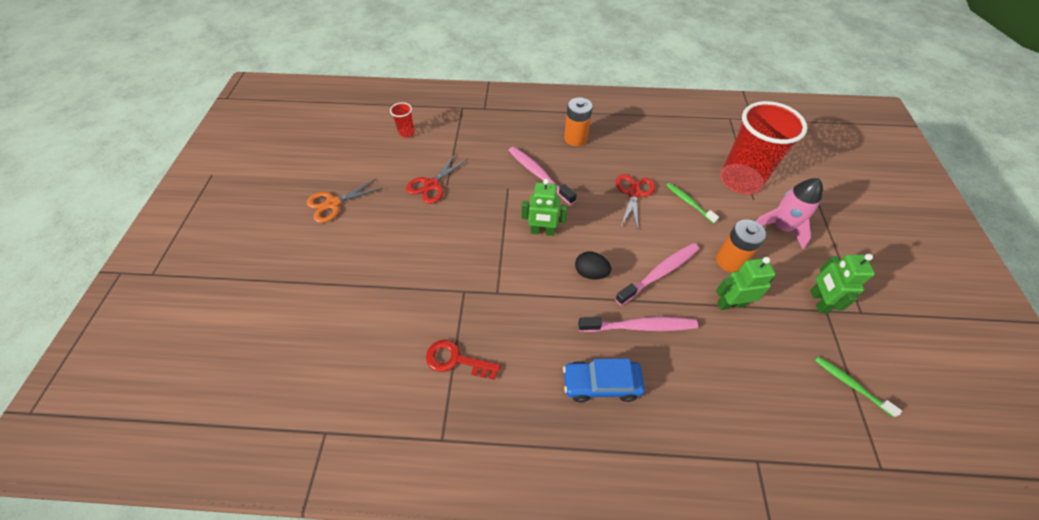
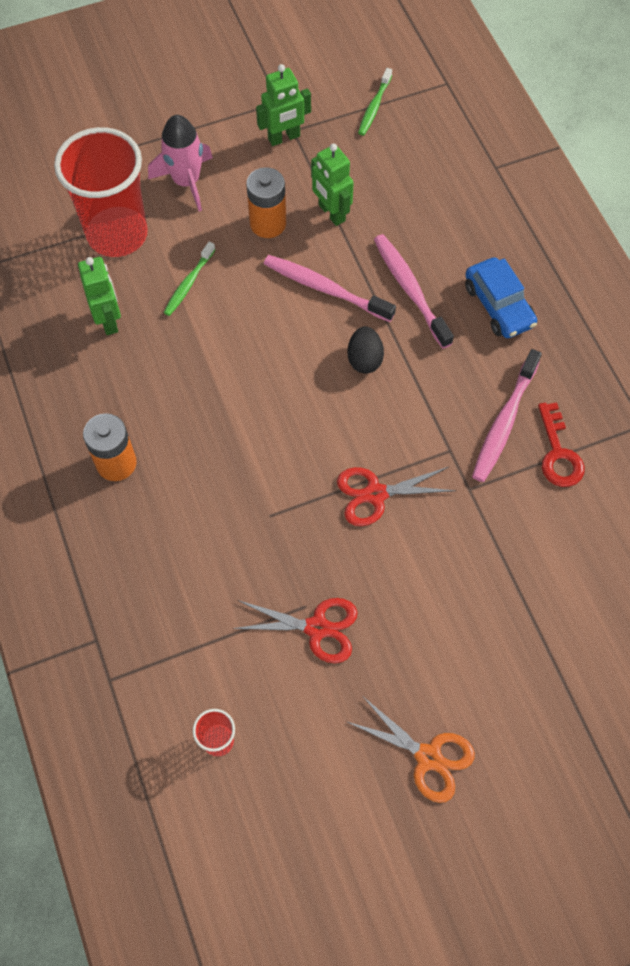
camera: 115 degrees left, 10 degrees up
(539, 175) = (222, 484): pink toothbrush -> pink toothbrush (504, 422)
(542, 231) = (328, 437): green robot -> green robot (109, 320)
(634, 193) = (201, 351): red scissors -> red scissors (375, 494)

